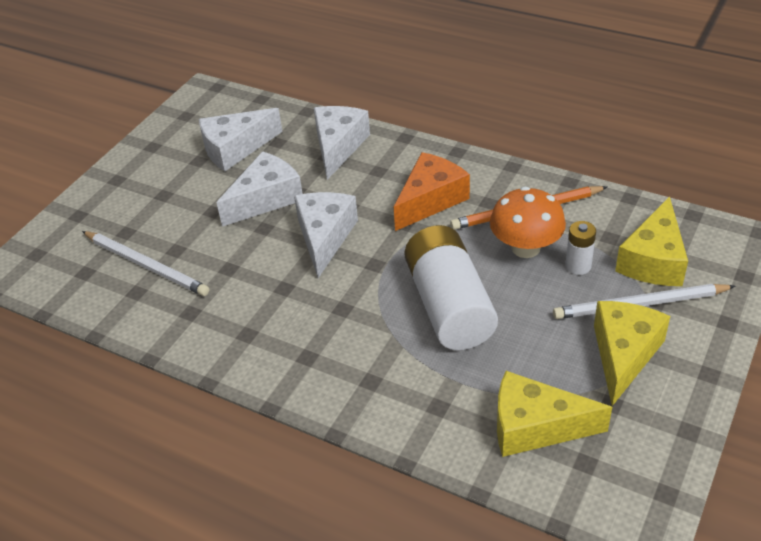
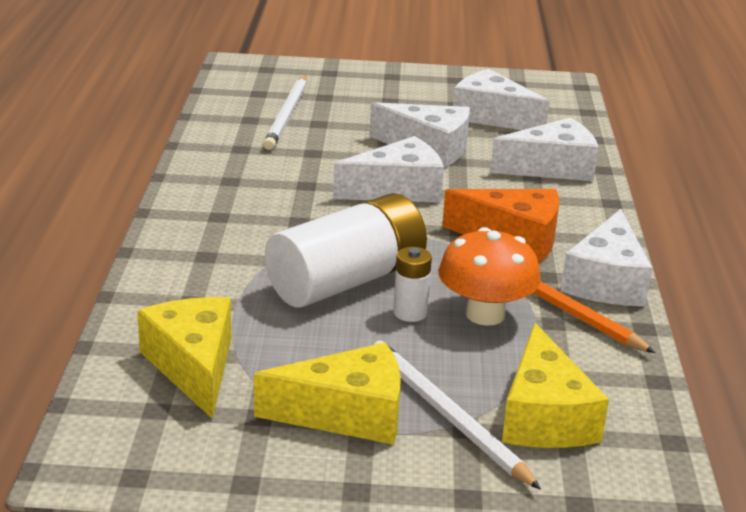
camera: 60 degrees right, 15 degrees down
(508, 177) = (606, 281): none -> white cheese
(578, 266) = (483, 357): white battery -> white battery (410, 313)
(653, 260) = (544, 416): yellow cheese -> yellow cheese turned 90 degrees counterclockwise

